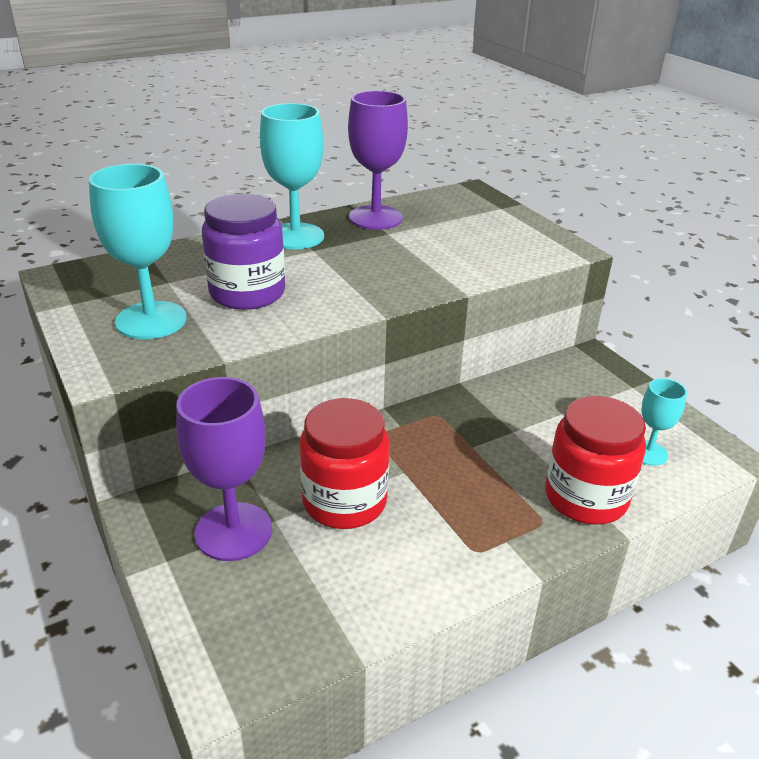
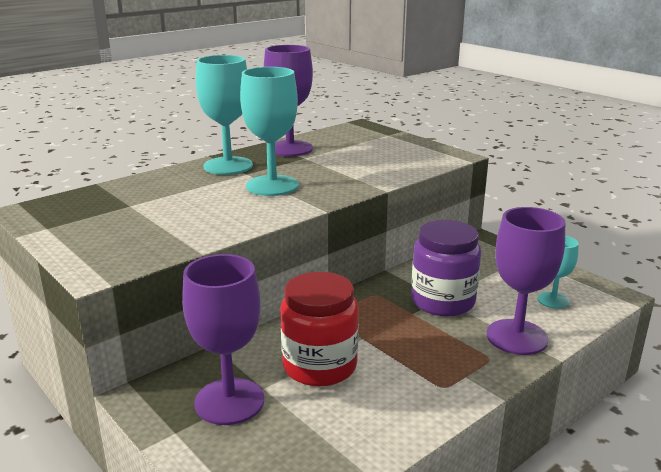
camera: 10 degrees left, 10 degrees down
(151, 320) = (125, 232): turquoise goblet -> turquoise goblet (272, 186)
(247, 293) = (203, 206): purple jar -> purple jar (442, 301)
(585, 497) = (517, 337): red jar -> purple goblet

